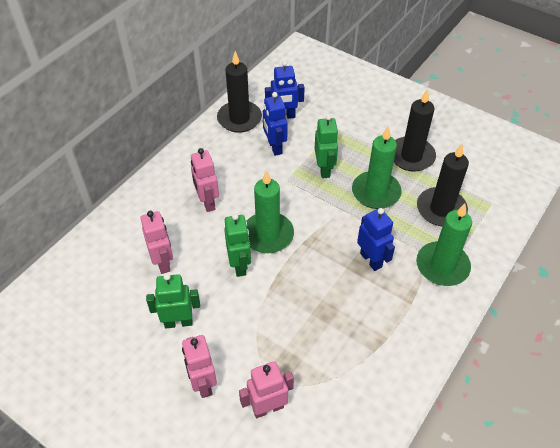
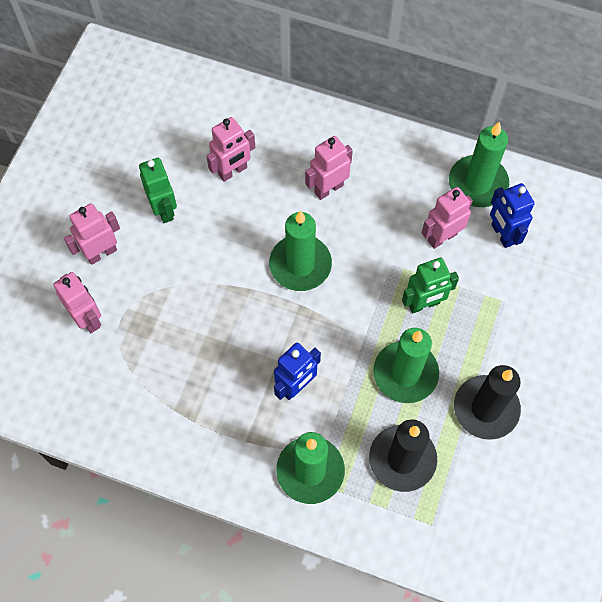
camera: 75 degrees right, 15 degrees up
(239, 119) = (477, 183): black candle -> green candle
(240, 265) = (249, 247): green robot -> none
(274, 147) = (442, 237): blue robot -> pink robot

